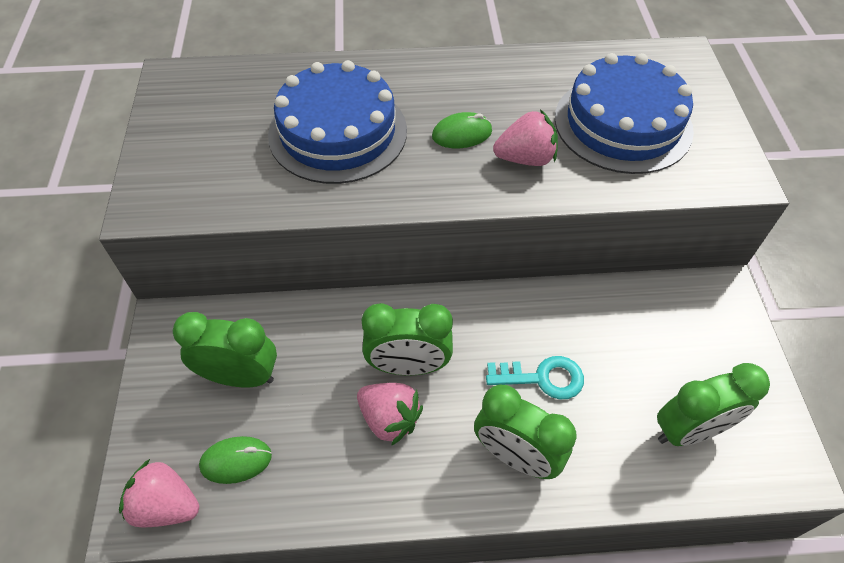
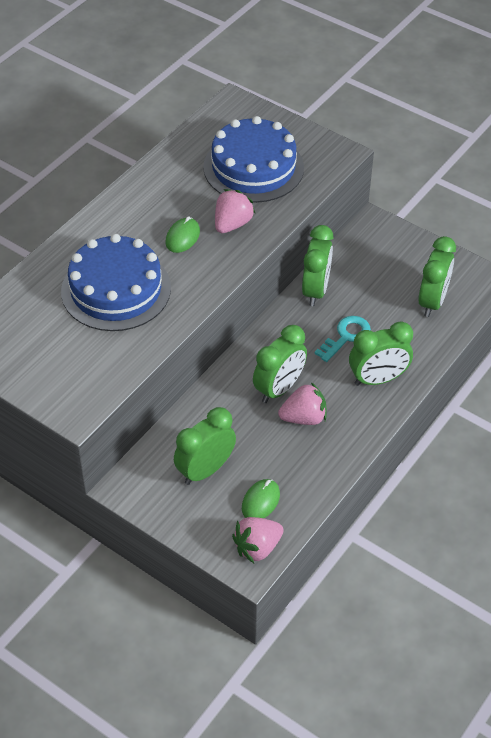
camera: 50 degrees left, 5 degrees down
(573, 304) = (315, 290): none -> green clock

